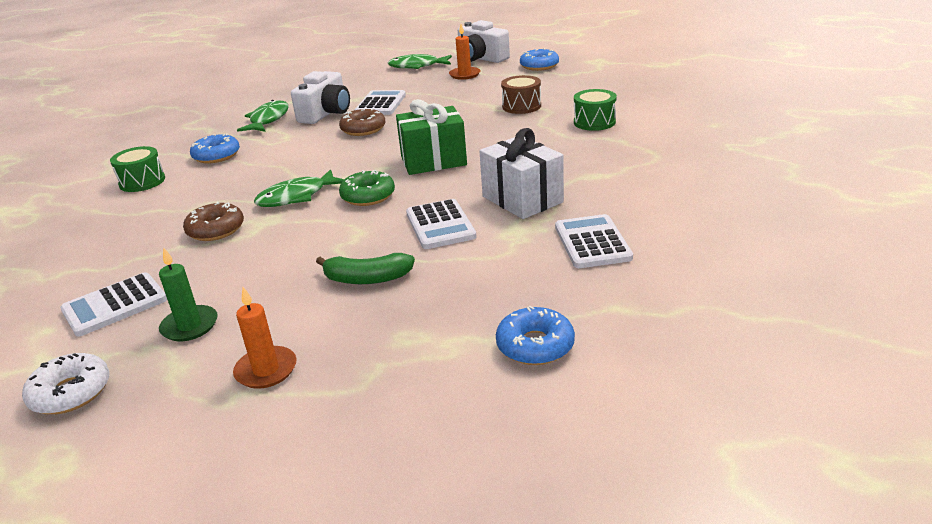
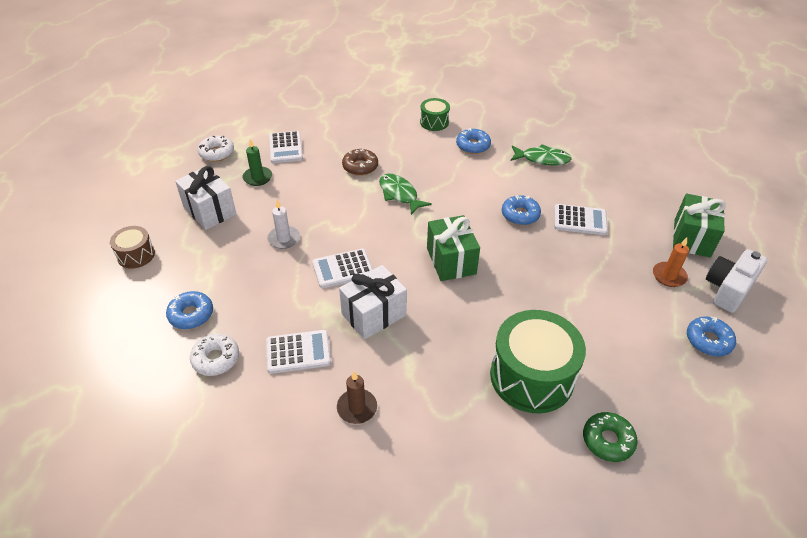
camera: 85 degrees right, 15 degrees up
(115, 305) = (286, 148): white calculator -> white calculator turned 150 degrees counterclockwise
(266, 370) = (210, 211): orange candle -> white gift
(326, 113) = (556, 189): white camera -> none
(363, 129) = (520, 215): brown donut -> blue donut
(367, 279) = (284, 239): green banana -> white candle
(368, 196) = (394, 229): green donut -> green donut (608, 440)
(417, 66) = (692, 238): green fish -> green gift
(521, 106) = (575, 320): brown drum -> brown drum (136, 255)
(594, 122) = (531, 376): green drum -> green drum, size x1.98
(620, 306) = (216, 359): none -> white donut
(663, 199) = (357, 408): none -> brown candle

